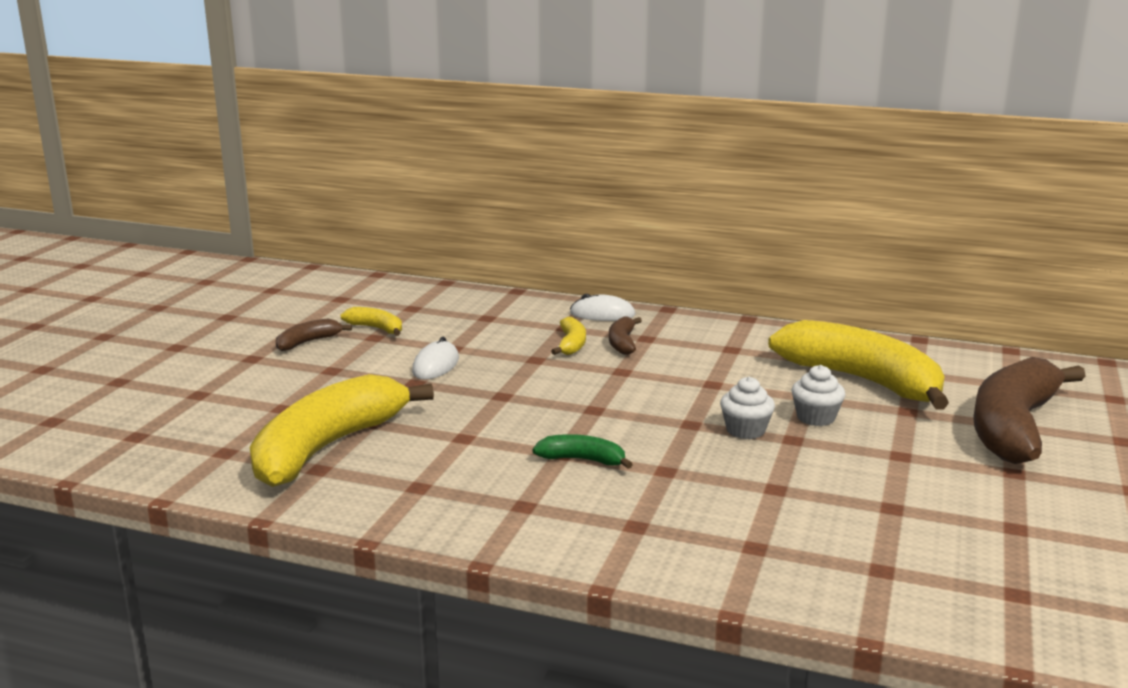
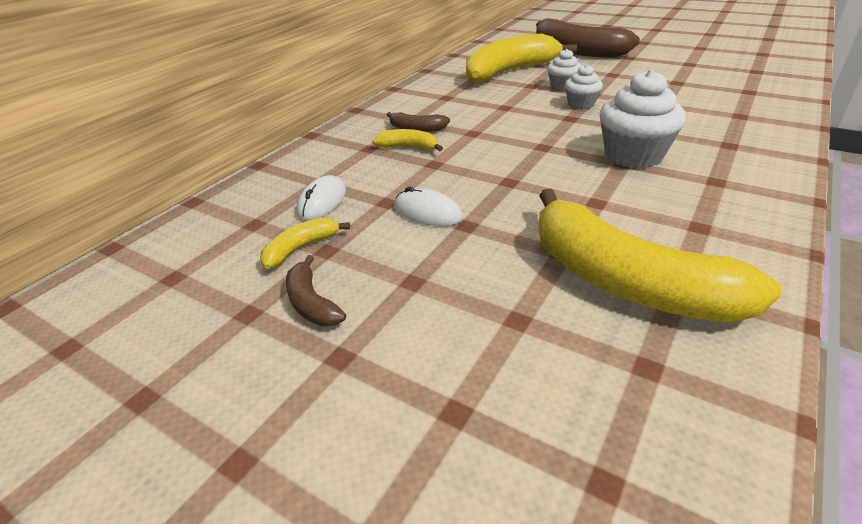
camera: 75 degrees left, 15 degrees up
(582, 460) = (633, 155): green banana -> white cupcake
(602, 314) = (349, 132): white mouse -> white mouse (322, 201)

